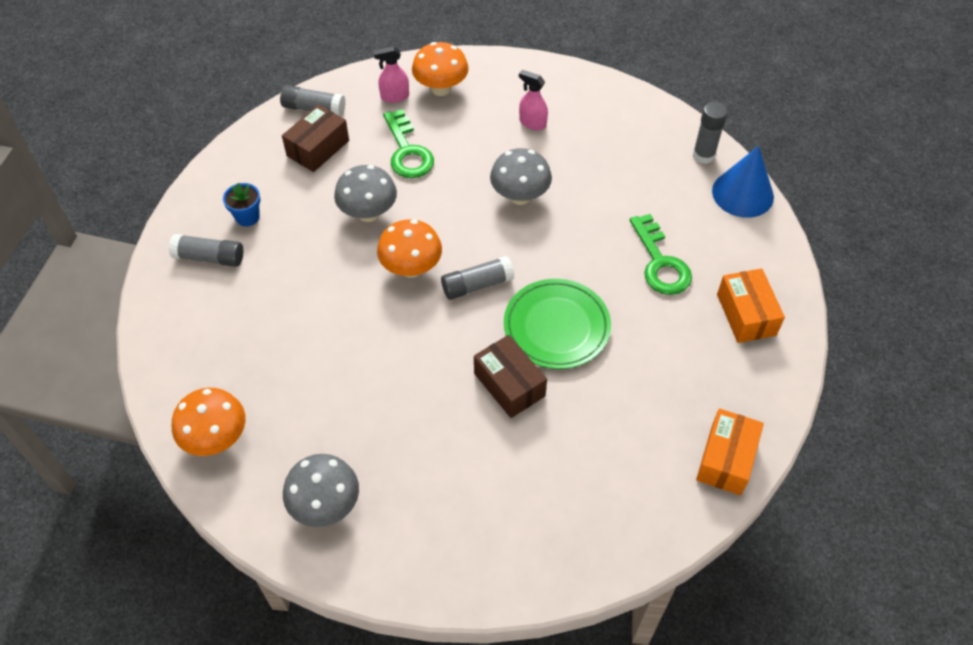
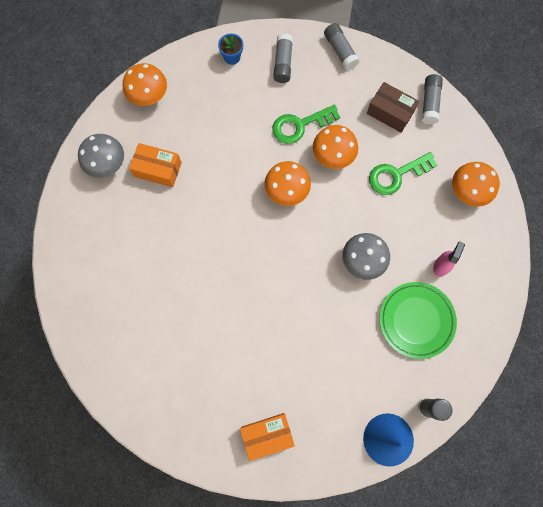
camera: 85 degrees right, 20 degrees up
(247, 217) = (320, 79): blue flower pot -> blue flower pot (232, 57)
(368, 213) = (333, 156): grey mushroom -> orange mushroom
(394, 96) = (452, 158): pink spray bottle -> none
(477, 285) = (276, 237): grey glue stick -> grey glue stick (340, 51)
(509, 384) = (196, 265): brown box -> none
(556, 327) = (245, 294): green plate -> green plate (416, 320)
(660, 262) = (310, 369): green key -> green key (300, 125)
(726, 459) = (145, 413): orange box -> orange box (158, 169)

